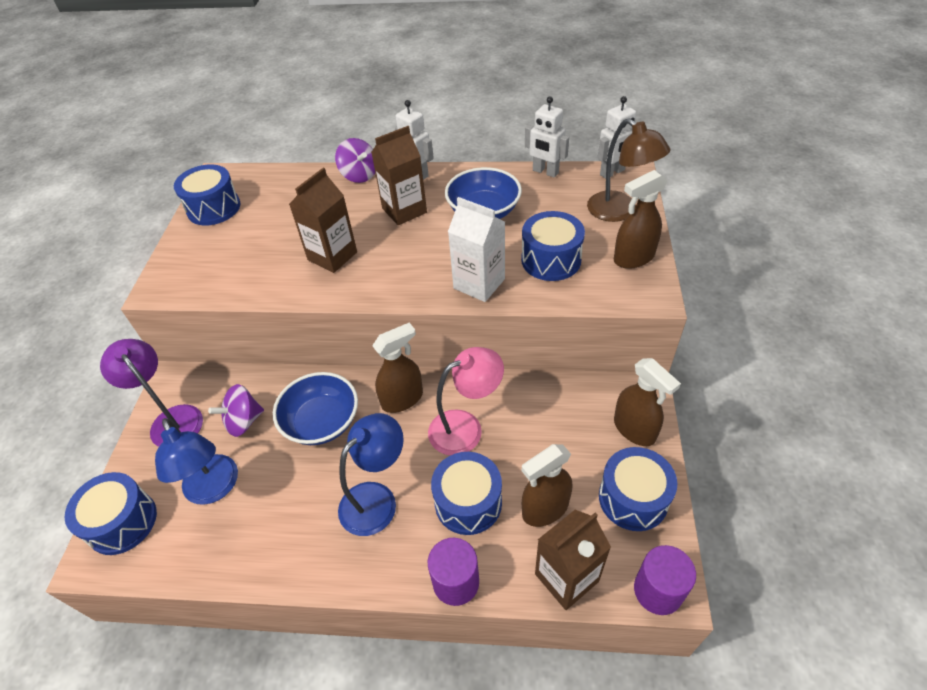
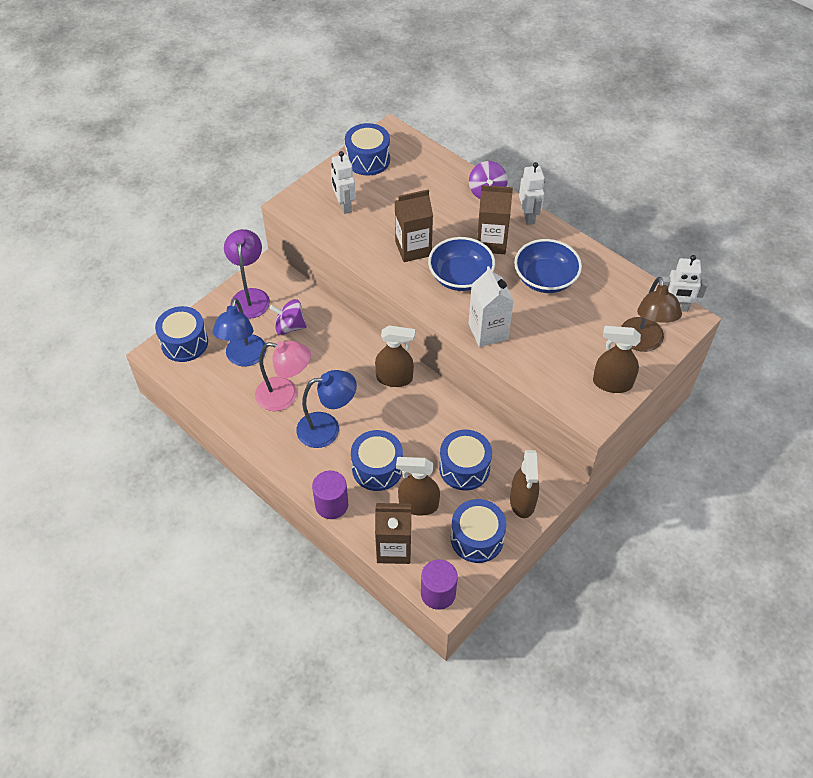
camera: 35 degrees right, 5 degrees up
(322, 422) = (334, 359): blue bowl -> blue bowl (460, 277)
(466, 427) = (417, 424): pink lamp -> pink lamp (285, 396)
(545, 172) = (624, 274): white robot -> white robot (344, 205)
(551, 260) = (553, 346): blue drum -> blue drum (464, 468)

